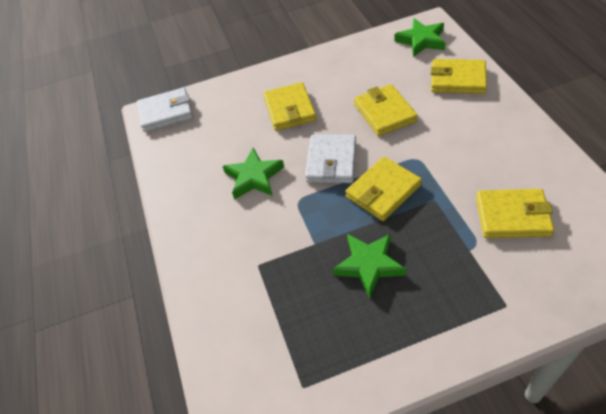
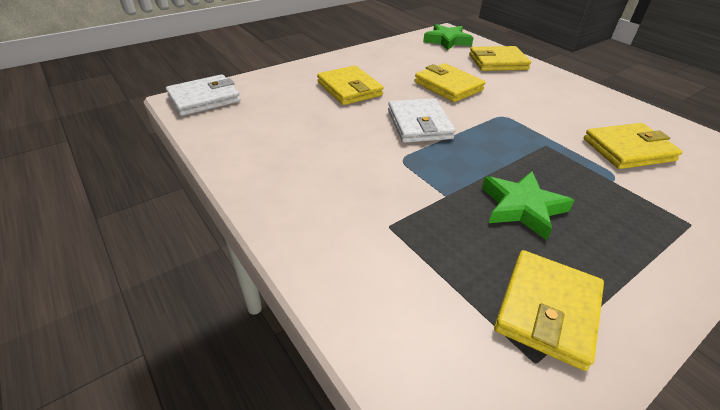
camera: 25 degrees left, 10 degrees down
(254, 177) = (339, 144): green star -> none
(383, 191) = (489, 142): yellow wallet -> yellow wallet (547, 310)

